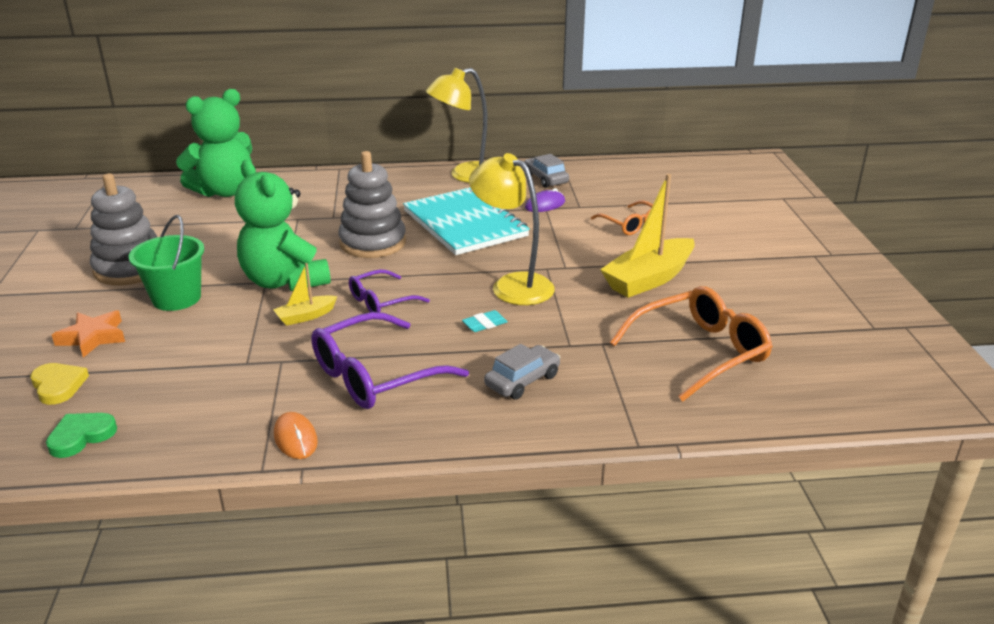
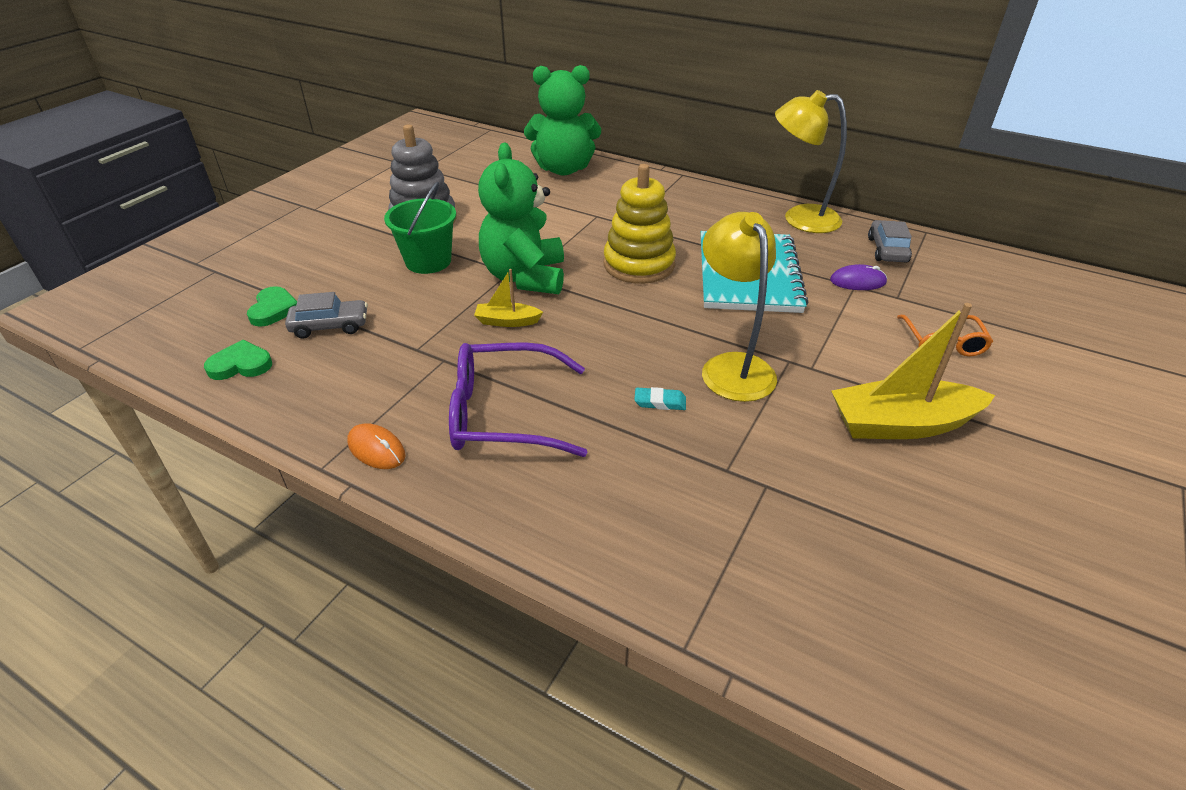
camera: 35 degrees right, 10 degrees up
(58, 385) = (274, 309): yellow heart -> green heart
(93, 337) = (337, 274): orange star -> none
(295, 438) = (376, 449): orange mouse -> orange mouse turned 60 degrees counterclockwise
(373, 243) = (639, 264): grey stacking toy -> yellow stacking toy
(382, 301) = (587, 332): purple glasses -> none
(522, 380) = (635, 490): grey car -> grey car (330, 326)
(699, 352) = (877, 557): orange glasses -> none

